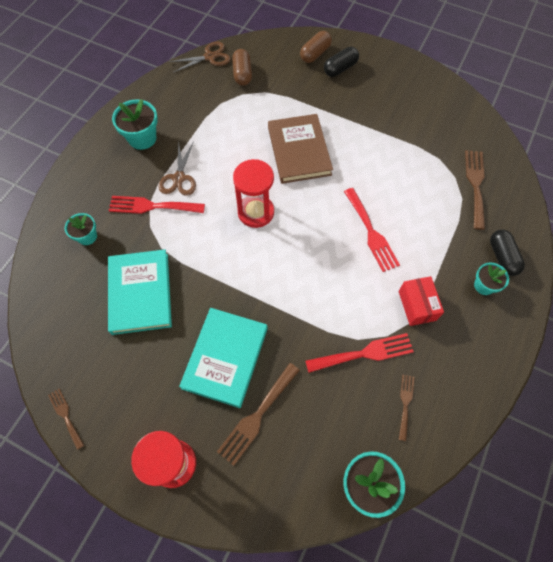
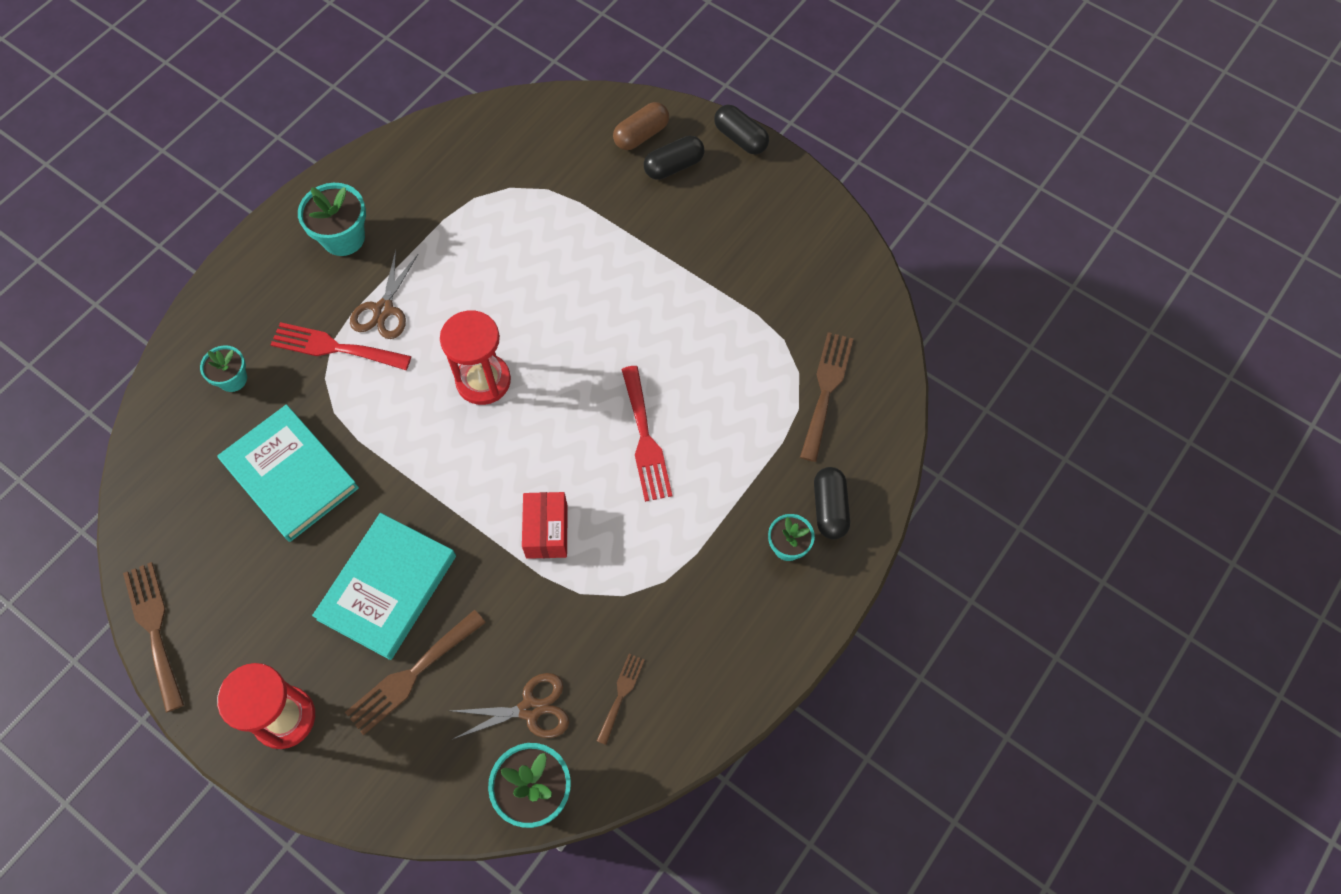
camera: 10 degrees right, 0 degrees up
(65, 416) = (154, 629): brown fork -> brown fork, size x1.73
(140, 293) = (290, 475): turquoise book -> turquoise book turned 45 degrees counterclockwise
(210, 57) = (476, 117): brown scissors -> brown scissors (530, 709)
(242, 74) = (519, 153): brown capsule -> none
(299, 151) = (573, 294): brown book -> none
(364, 353) = (584, 615): red fork -> none
(376, 48) = (740, 138): none -> black capsule
(417, 305) = (680, 559): red box -> red box (547, 531)

